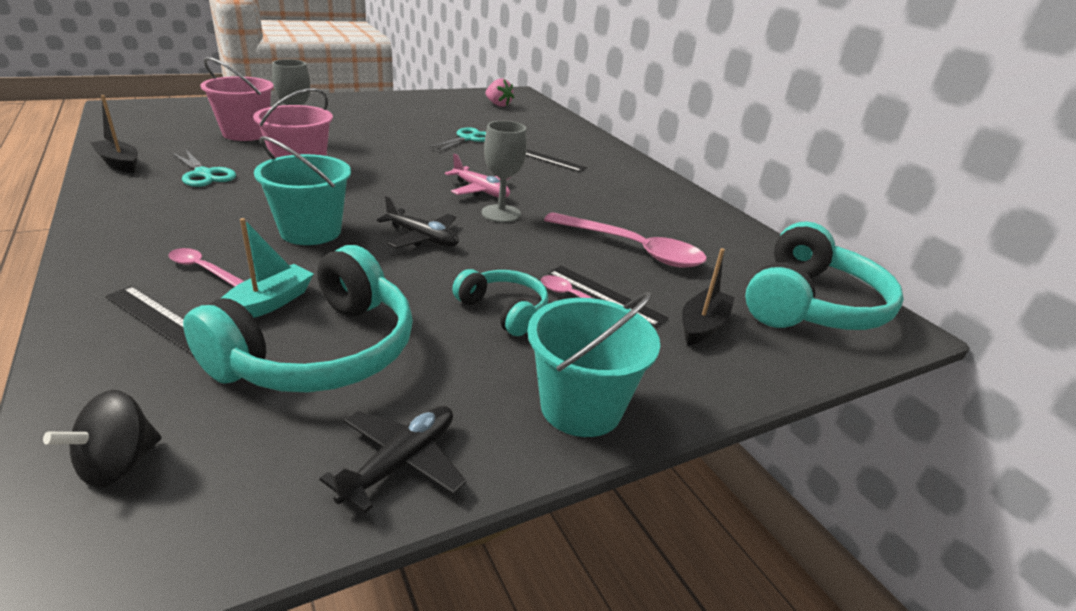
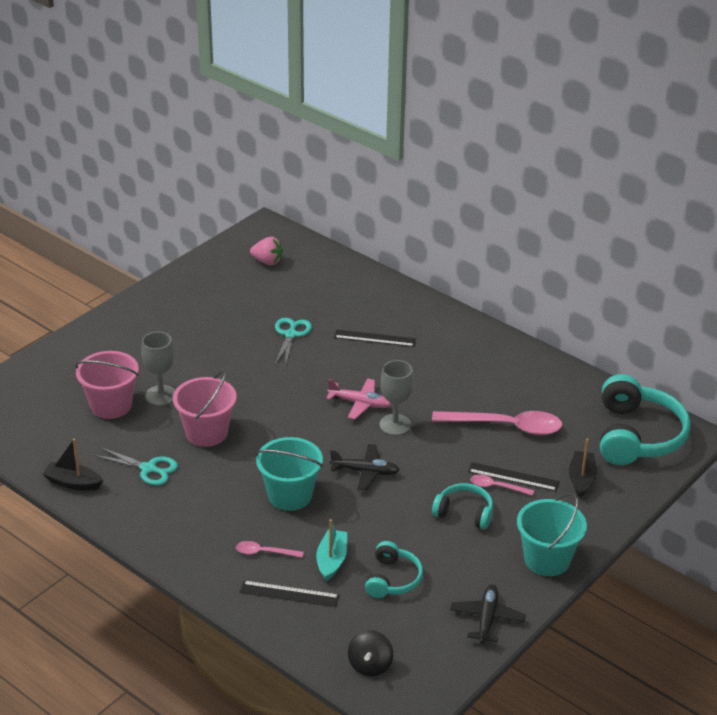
camera: 20 degrees left, 5 degrees up
(319, 351) = (392, 579): turquoise headphones -> turquoise headphones, size x0.54

